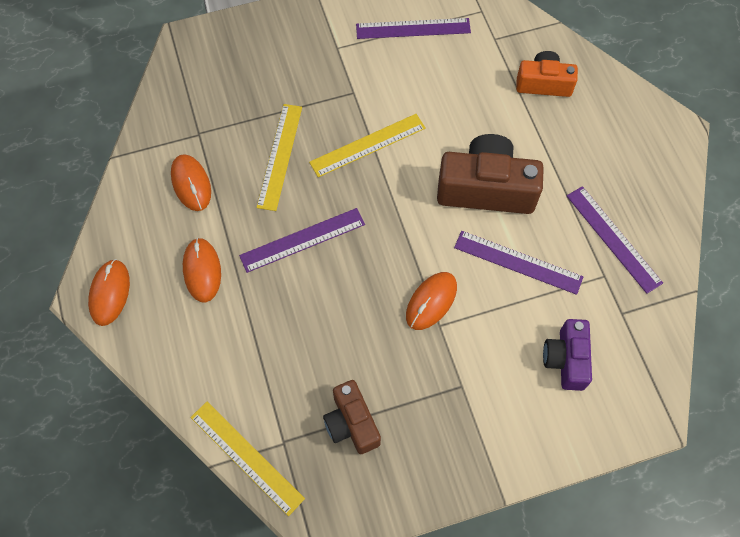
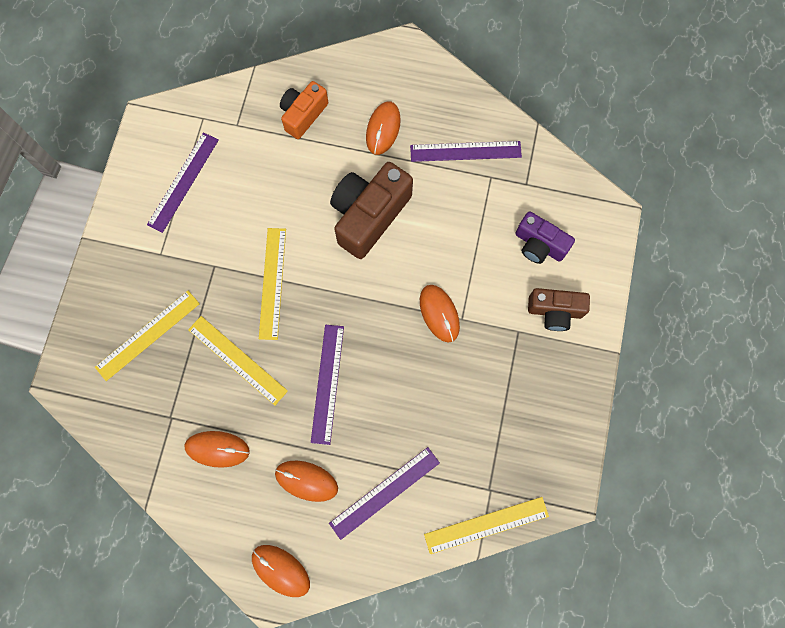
camera: 60 degrees left, 10 degrees up
(260, 78) = (148, 335): none -> yellow ruler
(351, 423) = (503, 429): brown camera -> brown camera (555, 311)
(518, 262) = (444, 231): purple ruler -> purple ruler (385, 493)
(580, 155) = (383, 129): none -> orange mouse

